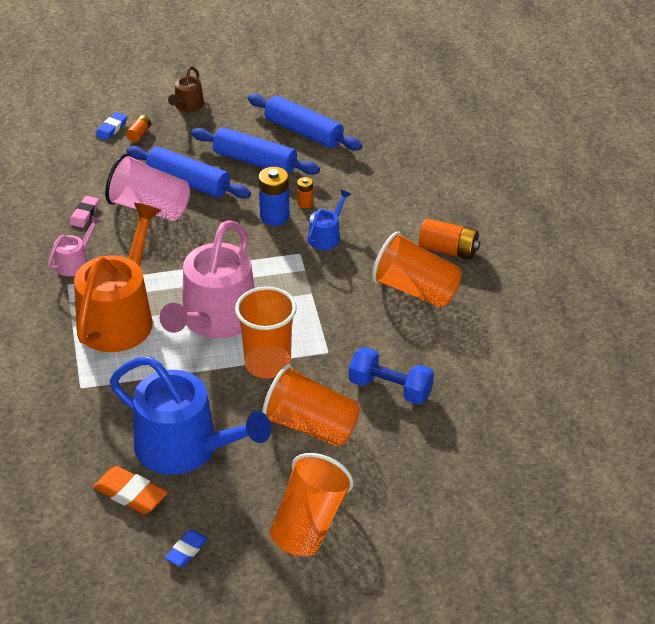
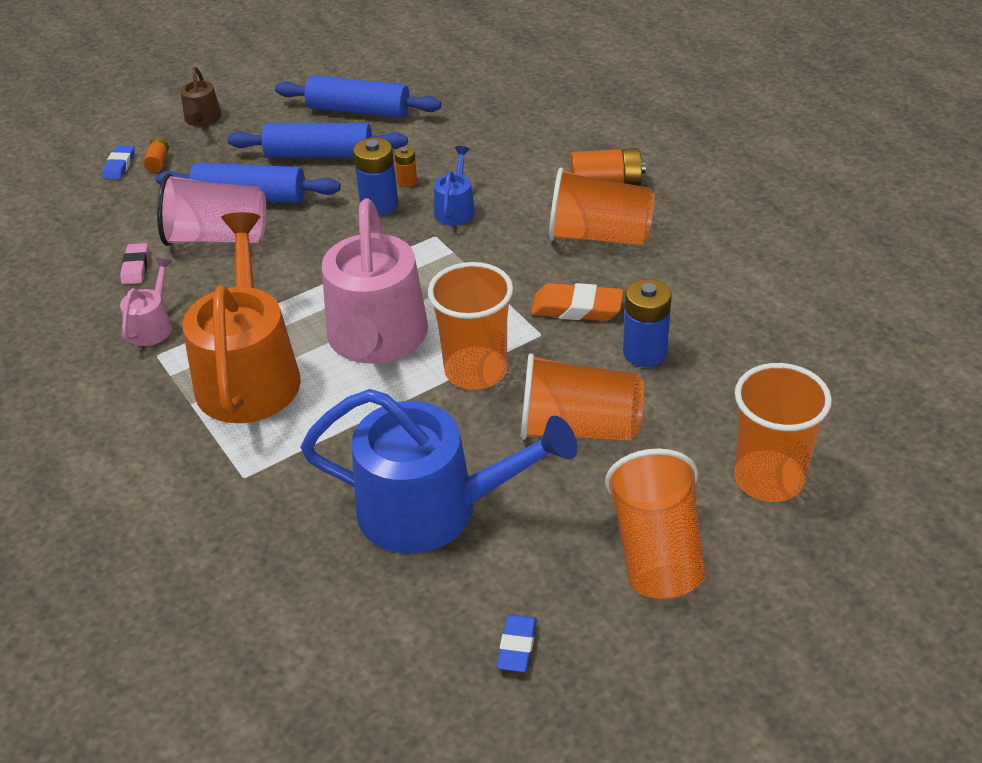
camera: 20 degrees left, 0 degrees up
(130, 494) = (393, 596): orange eraser -> orange eraser (577, 308)
(390, 388) = (644, 352): blue dumbbell -> blue battery
(414, 503) = (769, 479): none -> orange cup

